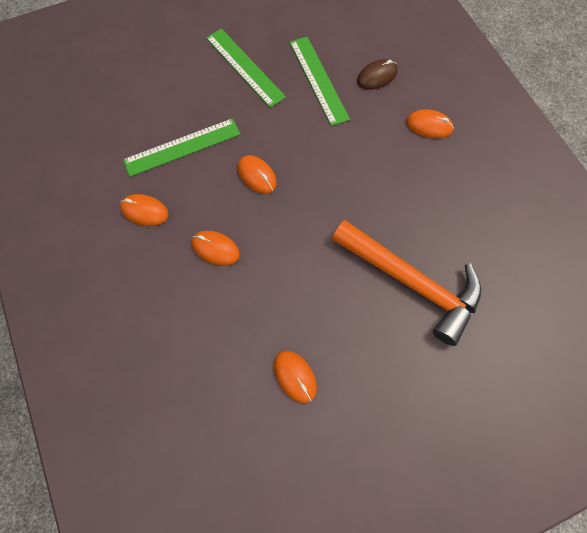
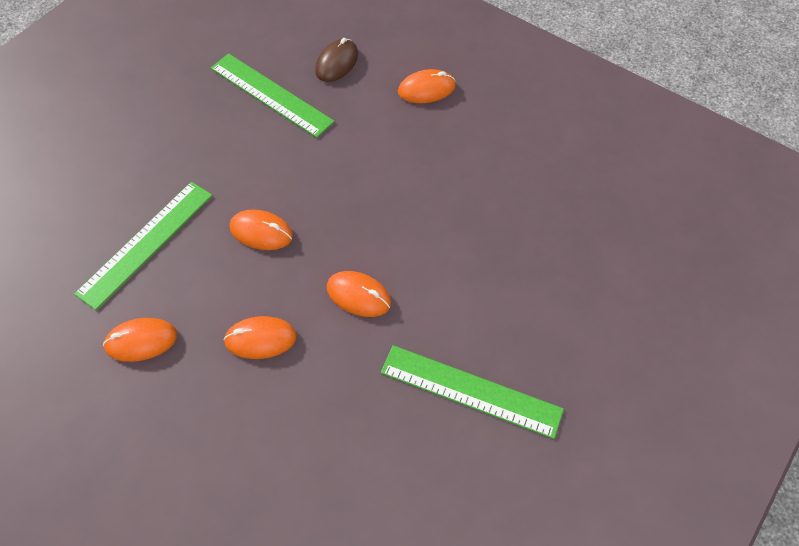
camera: 30 degrees left, 10 degrees down
(245, 67) = (171, 118): green ruler -> green ruler (470, 390)
(295, 376) = (445, 431): orange mouse -> orange mouse (358, 295)
(412, 282) = (510, 260): orange hammer -> none

